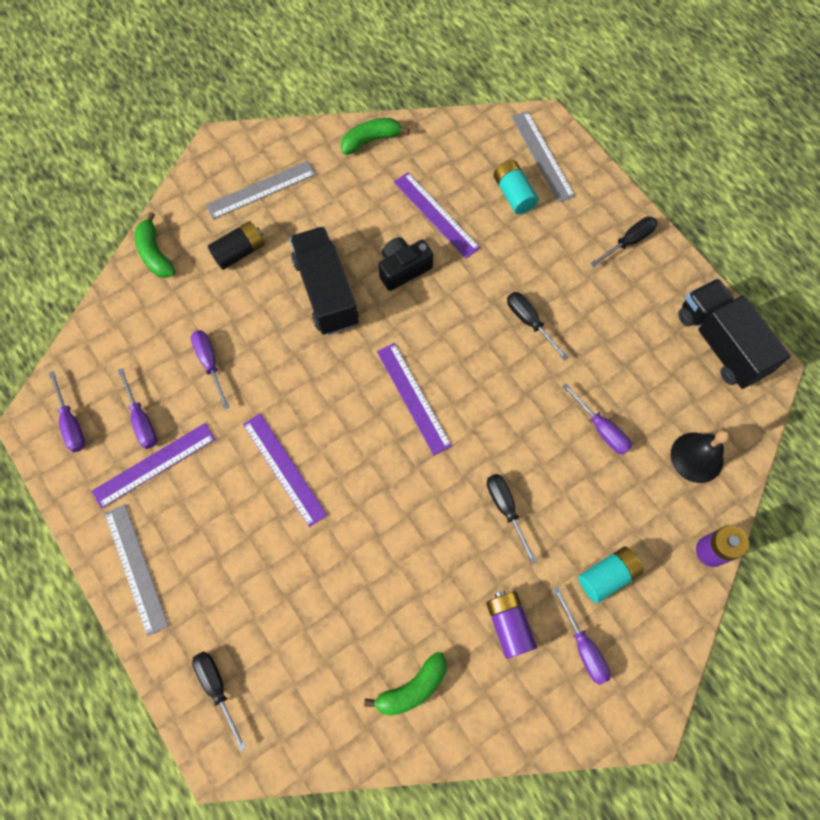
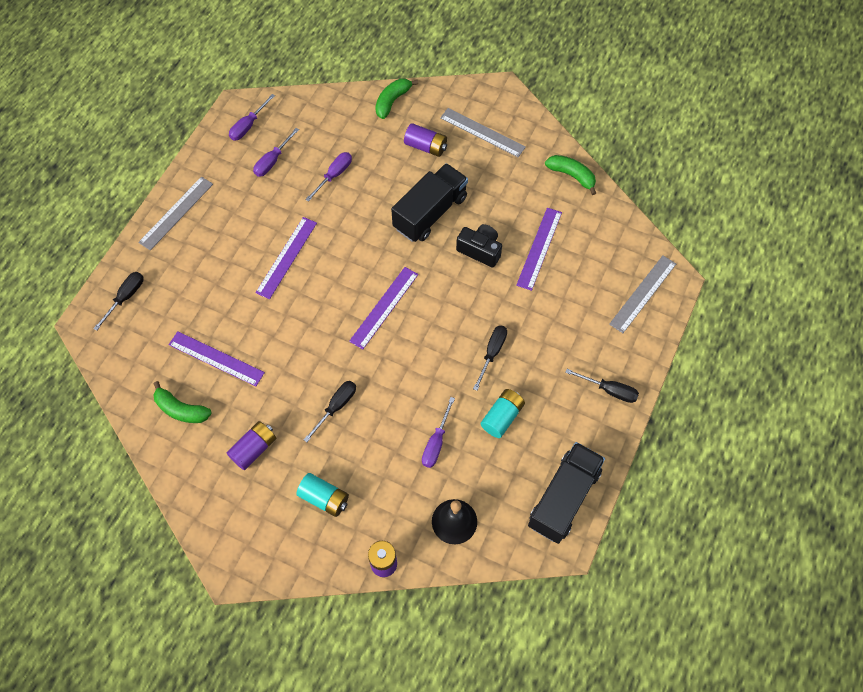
camera: 60 degrees right, 5 degrees down
(154, 465) = (247, 184): purple ruler -> purple ruler (216, 358)
(239, 252) = (426, 146): black battery -> purple battery
(513, 194) = (593, 290): turquoise battery -> turquoise battery (502, 417)
(583, 647) = (264, 505): purple screwdriver -> none

